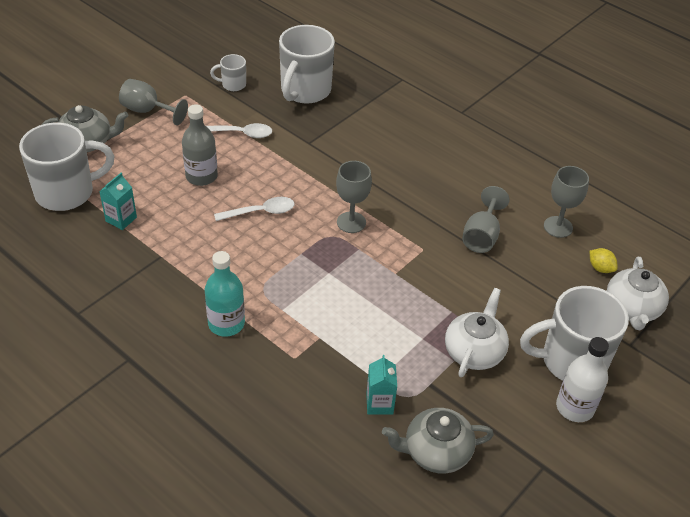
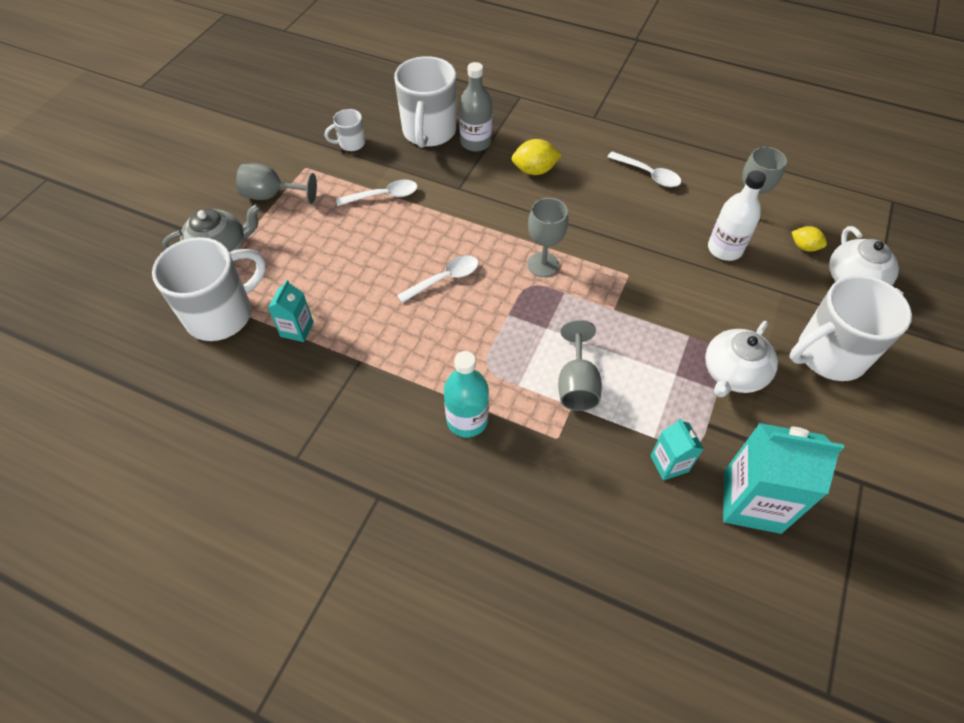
camera: 15 degrees left, 10 degrees up
(201, 176) = (363, 255): grey bottle -> grey bottle (476, 142)
(383, 144) = (534, 170): none -> yellow lemon
(436, 452) = (752, 501): grey teapot -> turquoise carton
(474, 351) = (733, 373): white teapot -> white teapot turned 150 degrees counterclockwise
(481, 236) = (677, 244): grey goblet -> grey goblet (577, 384)
(486, 172) = (648, 174): none -> white spoon
(575, 407) = (857, 405): white bottle -> white bottle (724, 249)

